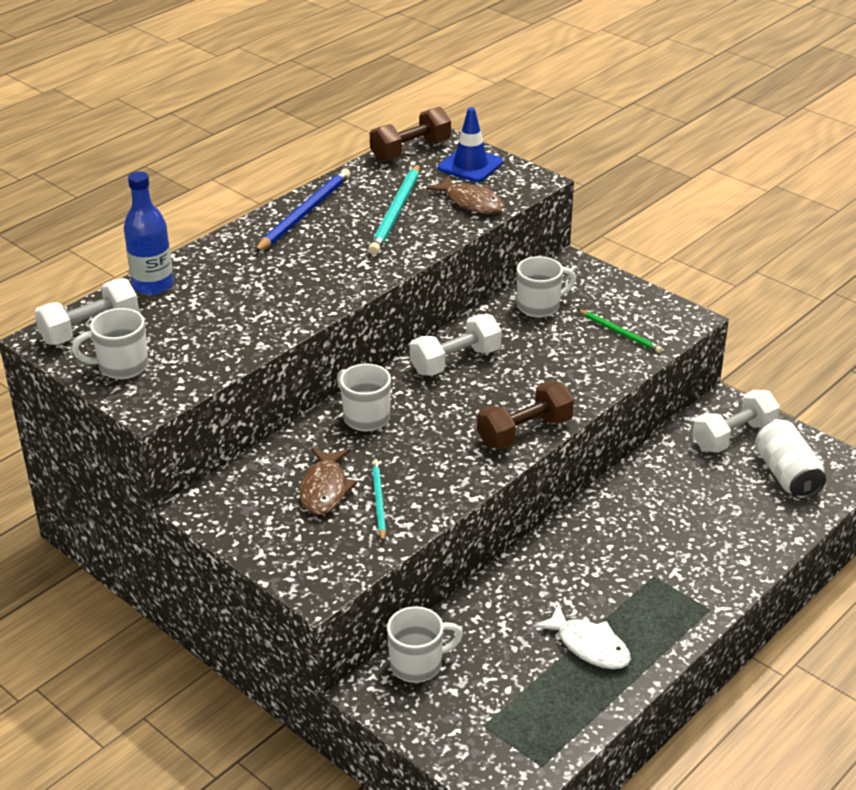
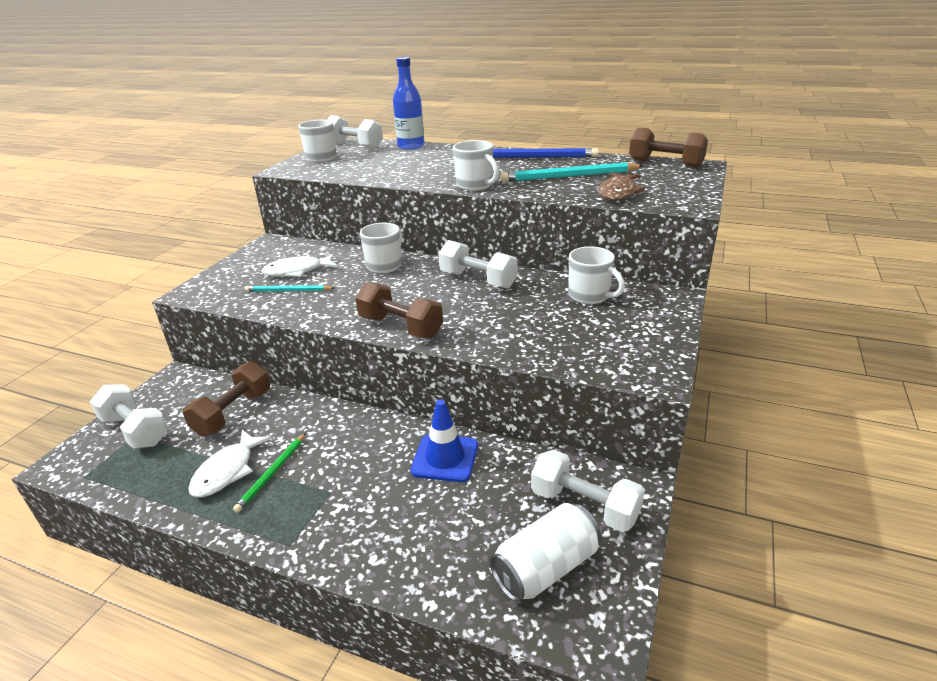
camera: 70 degrees right, 5 degrees down
(325, 489) = (297, 271): brown fish -> white fish
(378, 501) = (288, 291): turquoise pencil -> turquoise pencil turned 150 degrees counterclockwise
(417, 664) = (201, 389): white mug -> white mug (475, 185)
(470, 165) = (676, 182): blue traffic cone -> blue traffic cone (445, 458)
(474, 725) = (135, 430): none -> white dumbbell
(486, 637) = (233, 413): none -> brown dumbbell
(620, 333) = (588, 342): green pencil -> green pencil (272, 473)

